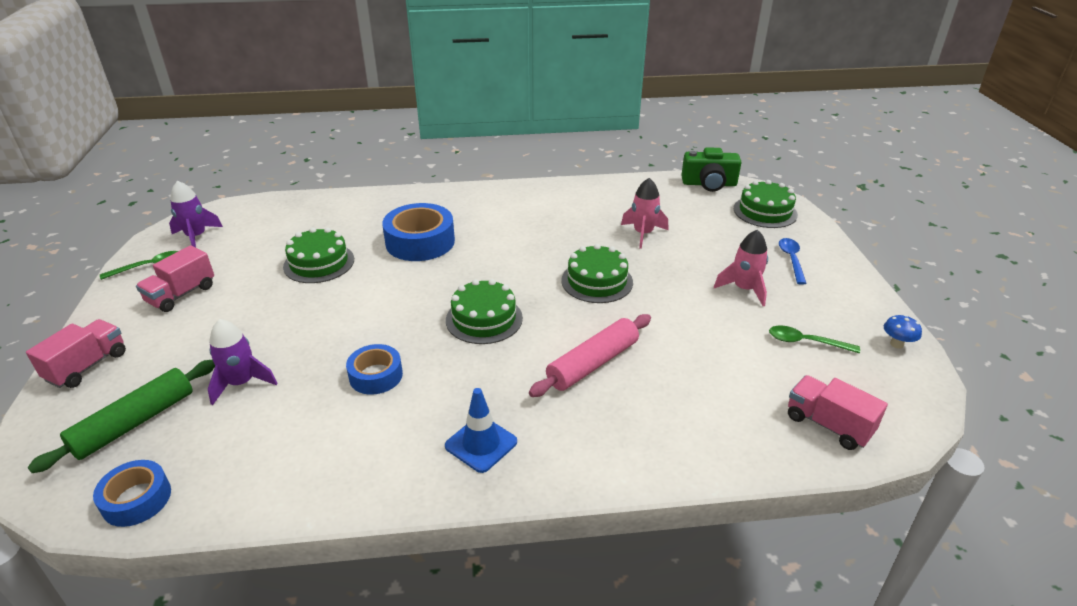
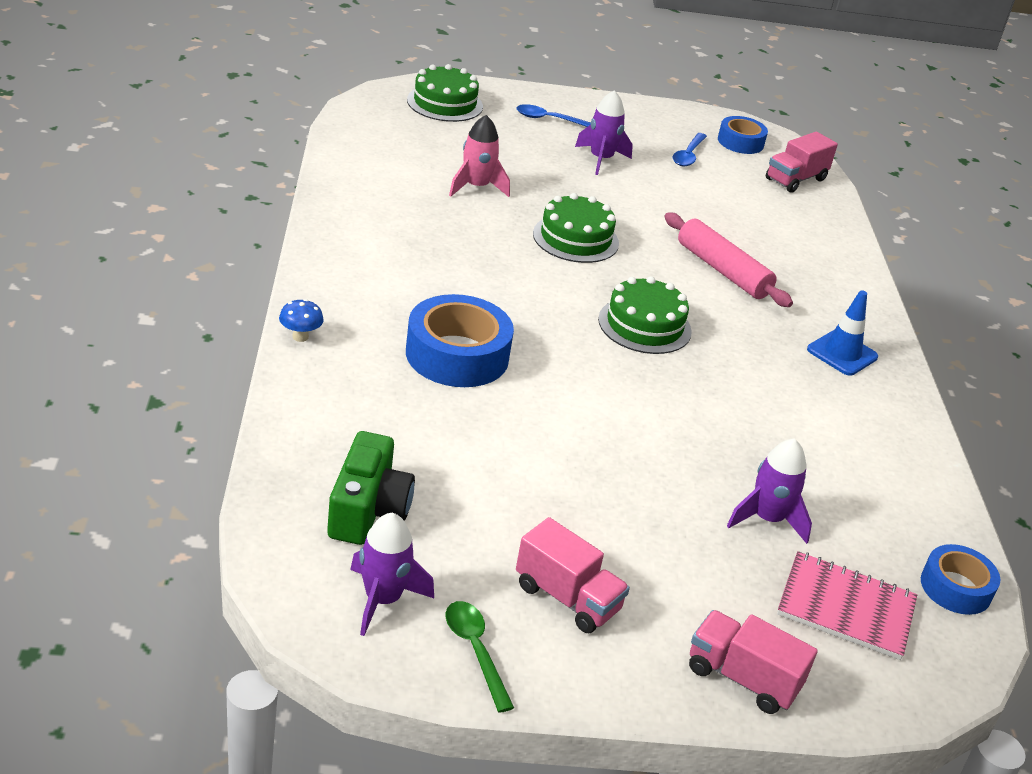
camera: 90 degrees left, 0 degrees up
(135, 423) = (846, 608): green rolling pin -> pink notebook
(319, 263) = (498, 453): green cake -> none
(376, 375) = (748, 412): blue tape -> blue tape (740, 142)
(709, 184) = (363, 115): green camera -> green camera (368, 510)
(744, 289) = (601, 159): pink rocket -> purple rocket
(805, 342) = (688, 155): green spoon -> blue spoon
(896, 344) = (691, 117): blue mushroom -> blue mushroom (300, 337)

